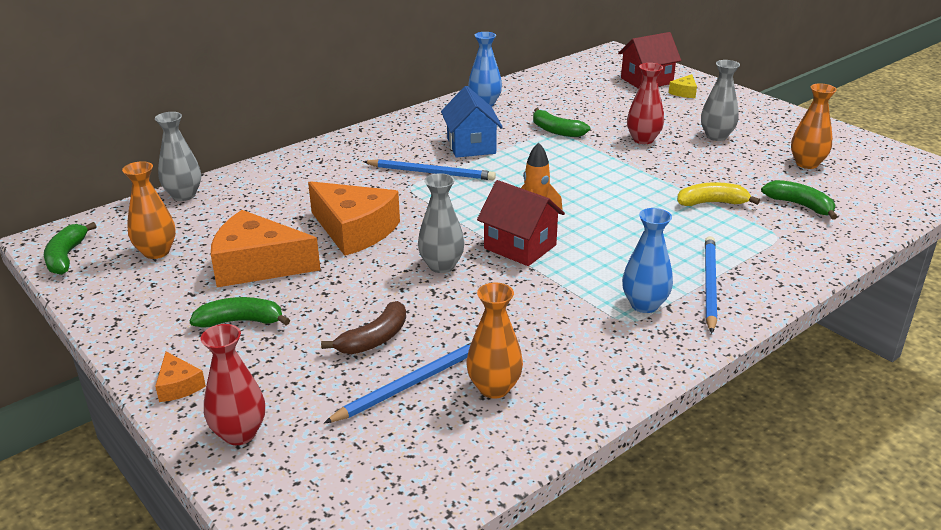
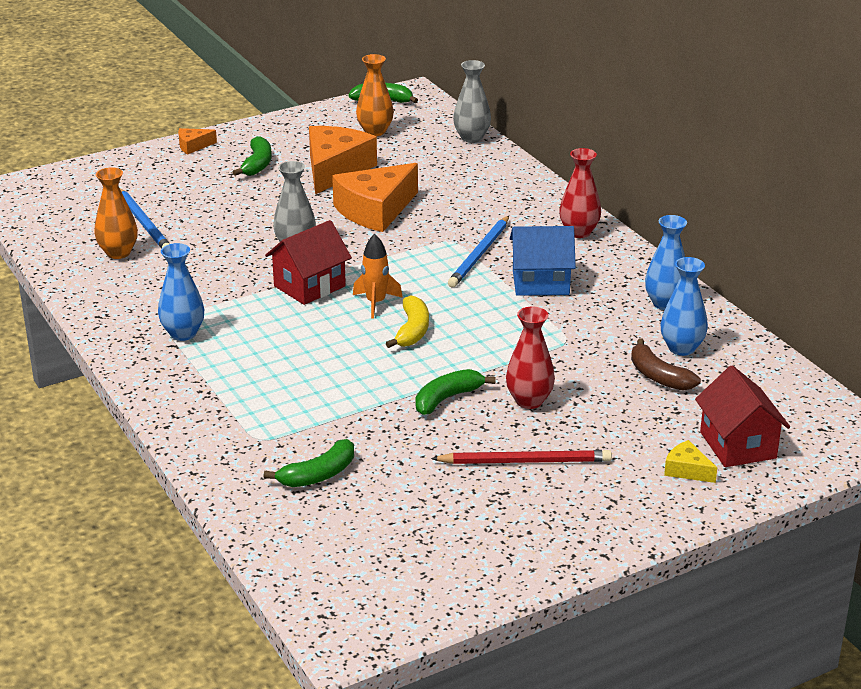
camera: 100 degrees right, 0 degrees up
(239, 433) = (131, 165): red vase -> red vase (579, 232)
(374, 339) = (205, 212): brown banana -> brown banana (658, 376)
(543, 97) = (681, 348): none -> blue vase
(556, 131) = (570, 342): green banana -> green banana (447, 399)
(709, 285) = (194, 374): blue pencil -> none
(712, 203) = (349, 414): yellow banana -> yellow banana (412, 330)
(716, 136) = (525, 461): grey vase -> red pencil
(807, 164) = (422, 515): orange vase -> none

